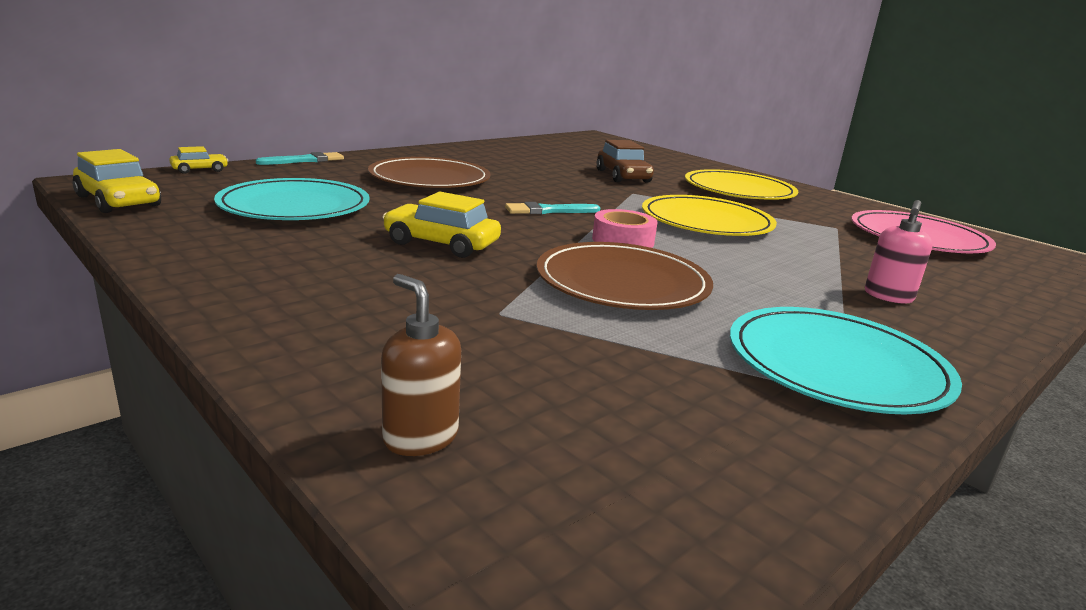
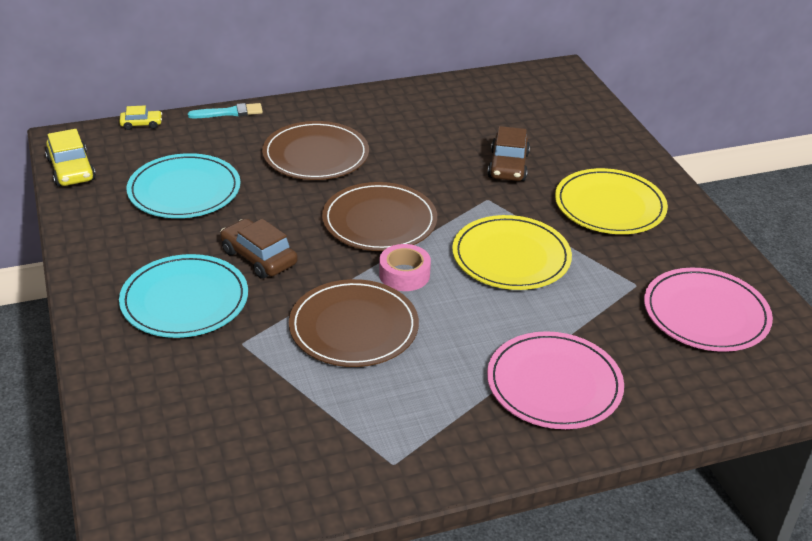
camera: 25 degrees right, 15 degrees up
(420, 437) = (133, 430): brown soap dispenser -> none
(441, 244) = (259, 257): yellow car -> brown car
(548, 211) = (379, 221): turquoise brush -> brown plate
(836, 365) = (417, 439): turquoise plate -> turquoise plate (184, 300)
(888, 296) = (554, 384): pink soap dispenser -> pink plate

